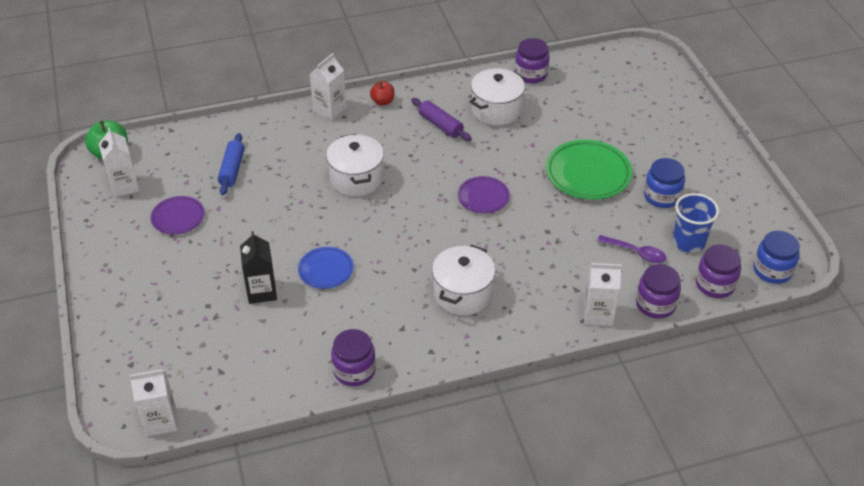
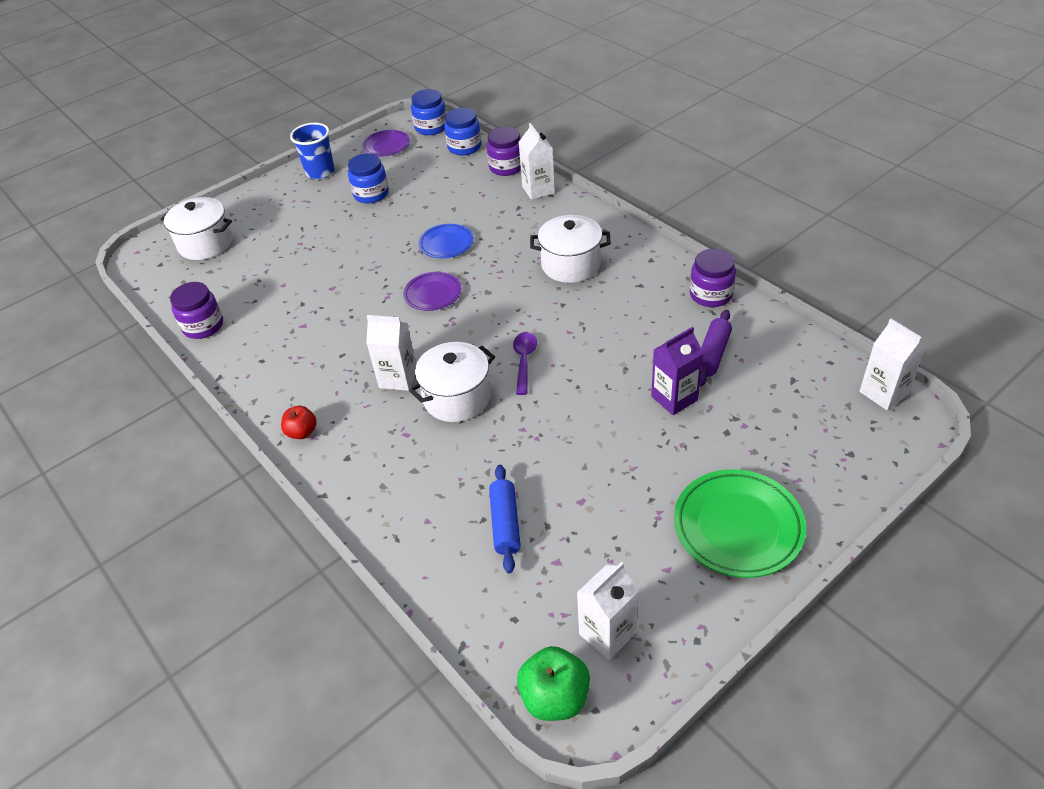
camera: 110 degrees left, 0 degrees up
(178, 218) = (623, 533): purple plate -> purple plate (386, 146)
(232, 169) = (505, 523): blue rolling pin -> blue rolling pin turned 75 degrees counterclockwise
(261, 291) = (674, 398): black carton -> purple carton
(326, 270) = (609, 363): blue plate -> blue plate (446, 244)
(330, 109) = (338, 478): white carton -> white carton (398, 378)
(440, 125) = (328, 365): purple rolling pin -> purple rolling pin (712, 354)
(496, 110) = (282, 331): white pot -> white pot (205, 244)
(588, 174) = (361, 241): green plate -> green plate (738, 527)
(636, 253) = (453, 189): purple spoon -> purple spoon (524, 361)
(688, 242) = (422, 168): blue cup -> blue cup (320, 172)
(715, 284) = (464, 147): purple jar -> blue jar

